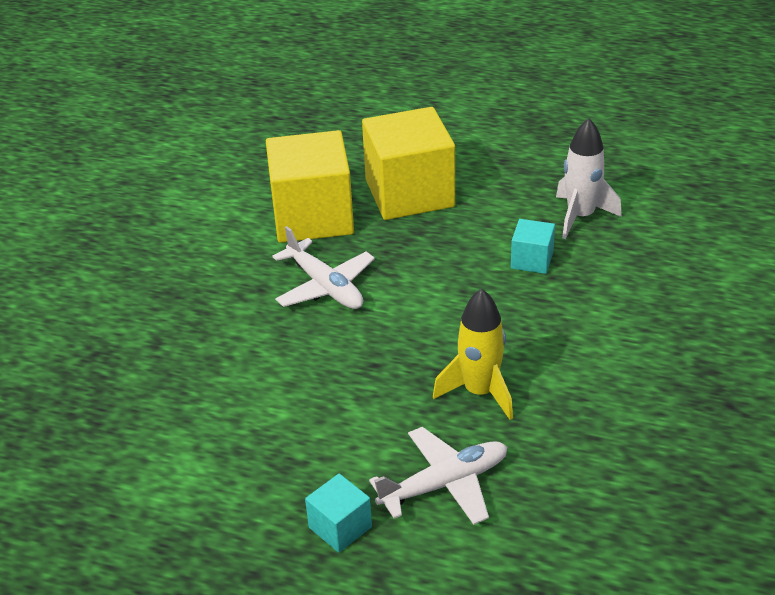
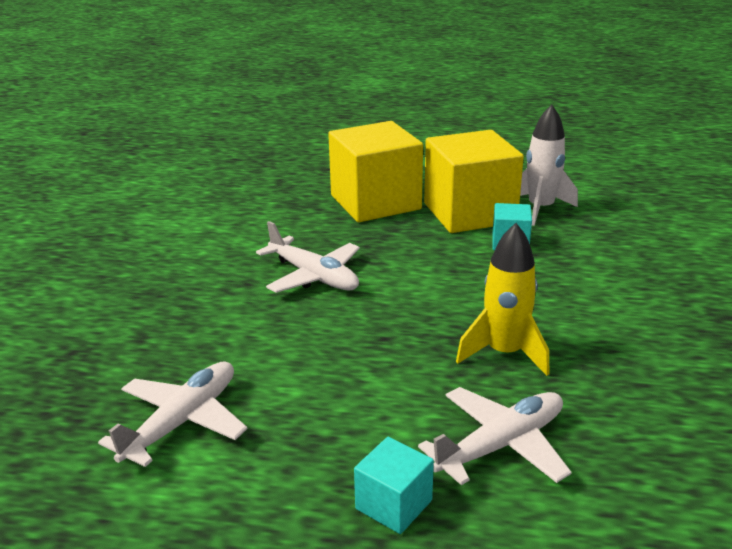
camera: 10 degrees left, 10 degrees down
(183, 434) = (182, 421): none -> white plane
(312, 217) = (287, 224): yellow cube -> yellow cube (469, 213)

